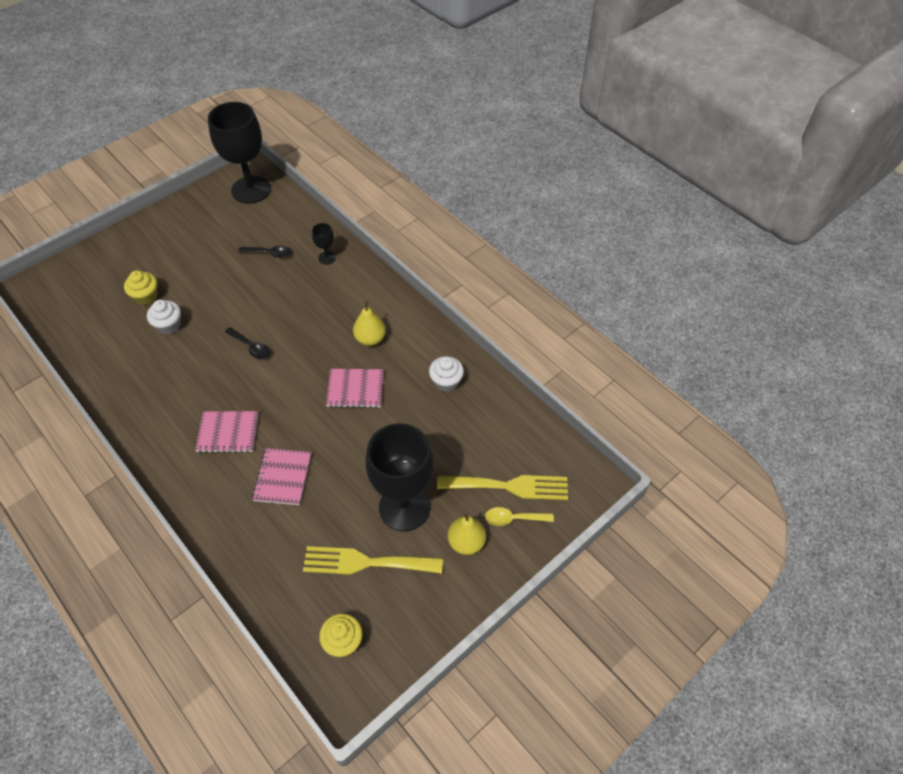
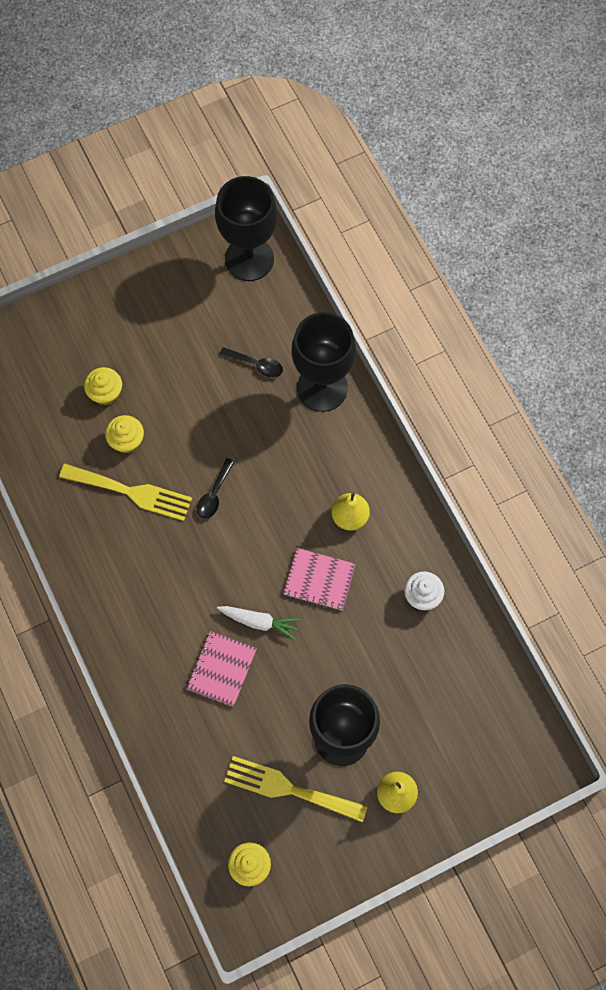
camera: 15 degrees right, 15 degrees up
(169, 325) = (127, 441): white cupcake -> yellow cupcake
(228, 433) = (172, 600): pink notebook -> none
(251, 347) = (214, 494): black spoon -> black spoon turned 60 degrees clockwise
(309, 432) = (259, 622): none -> white carrot
(327, 258) = (322, 388): black goblet -> black goblet, size x2.40
(509, 486) = (457, 743): yellow fork -> yellow fork (131, 492)
(513, 518) = (452, 781): yellow spoon -> none

